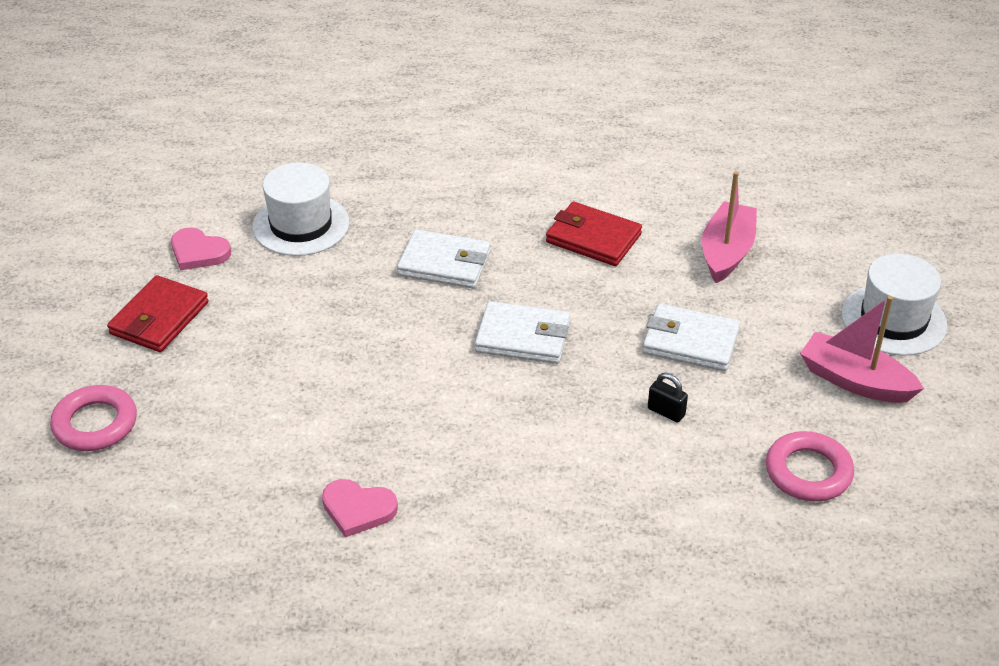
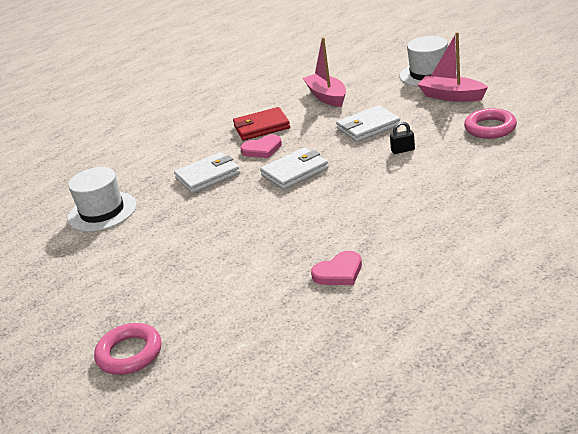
camera: 40 degrees left, 10 degrees down
(159, 318) = (86, 292): red wallet -> none
(198, 252) = (60, 257): pink heart -> pink heart (262, 149)
(855, 381) = (451, 96): pink boat -> pink boat turned 45 degrees clockwise

